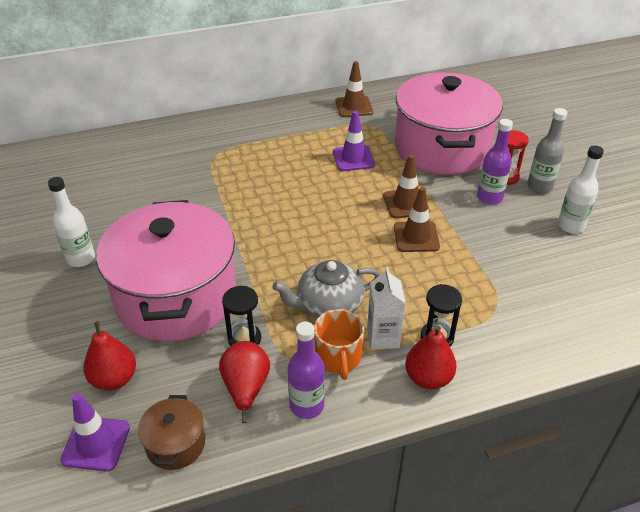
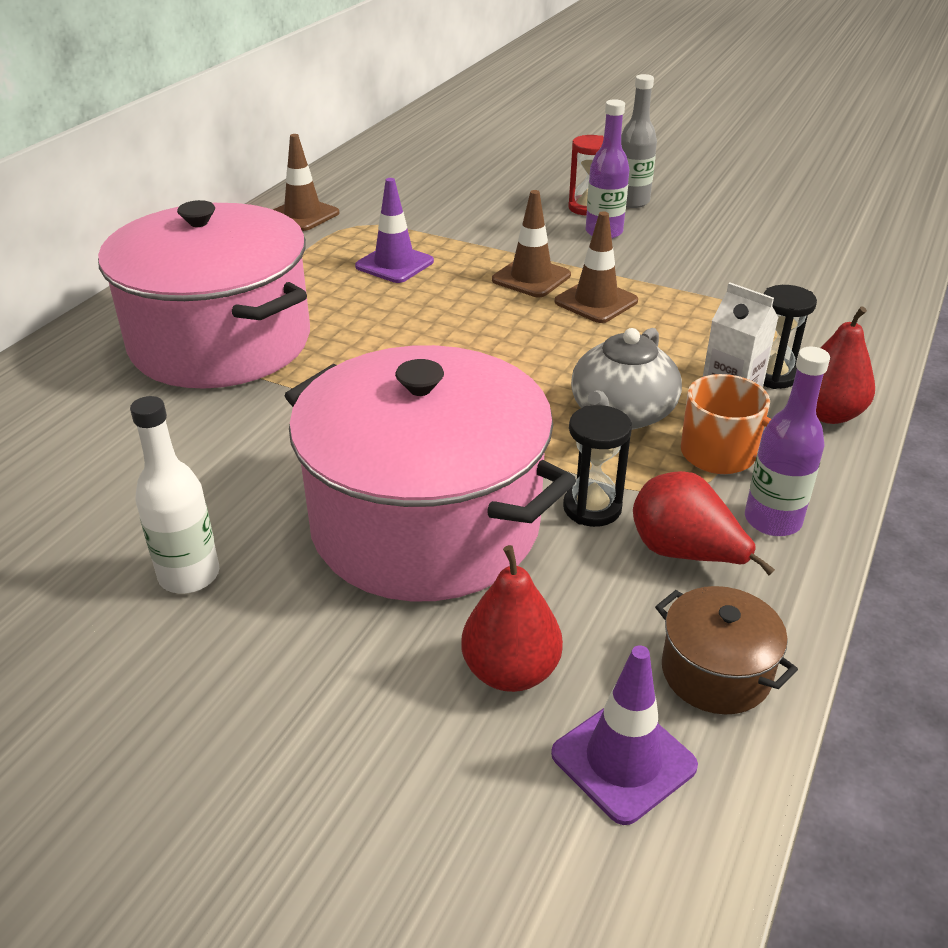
camera: 45 degrees left, 5 degrees down
(442, 148) = (478, 211): pink pot -> pink pot (221, 342)
(570, 226) = (714, 220): white bottle -> none

